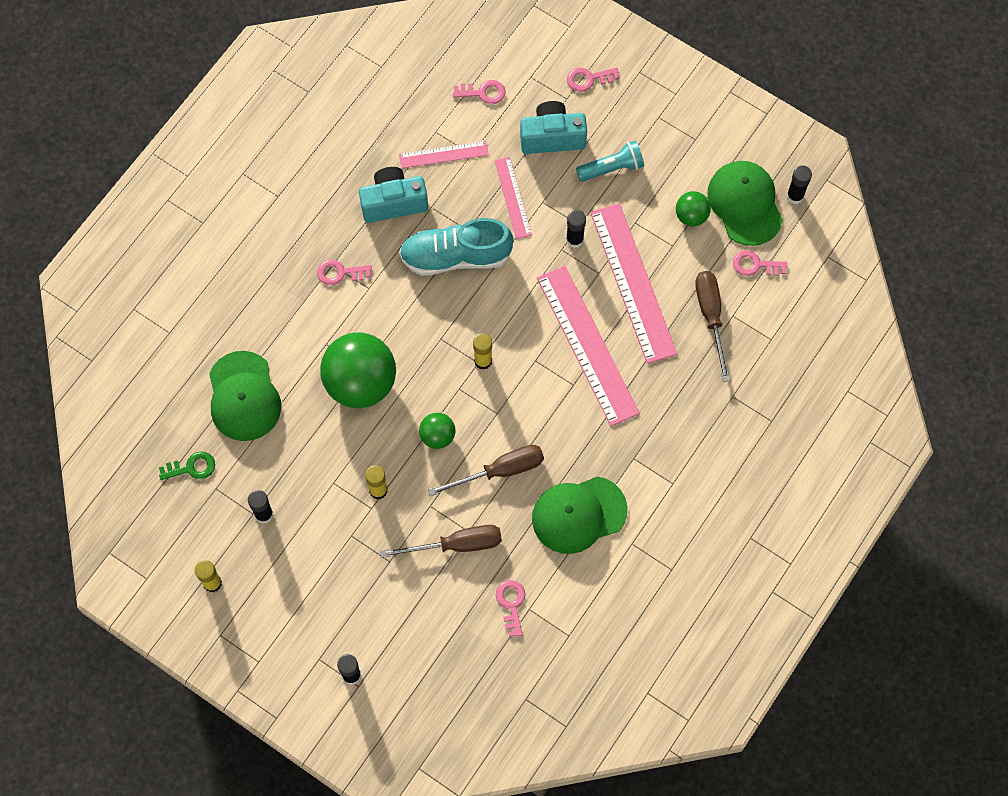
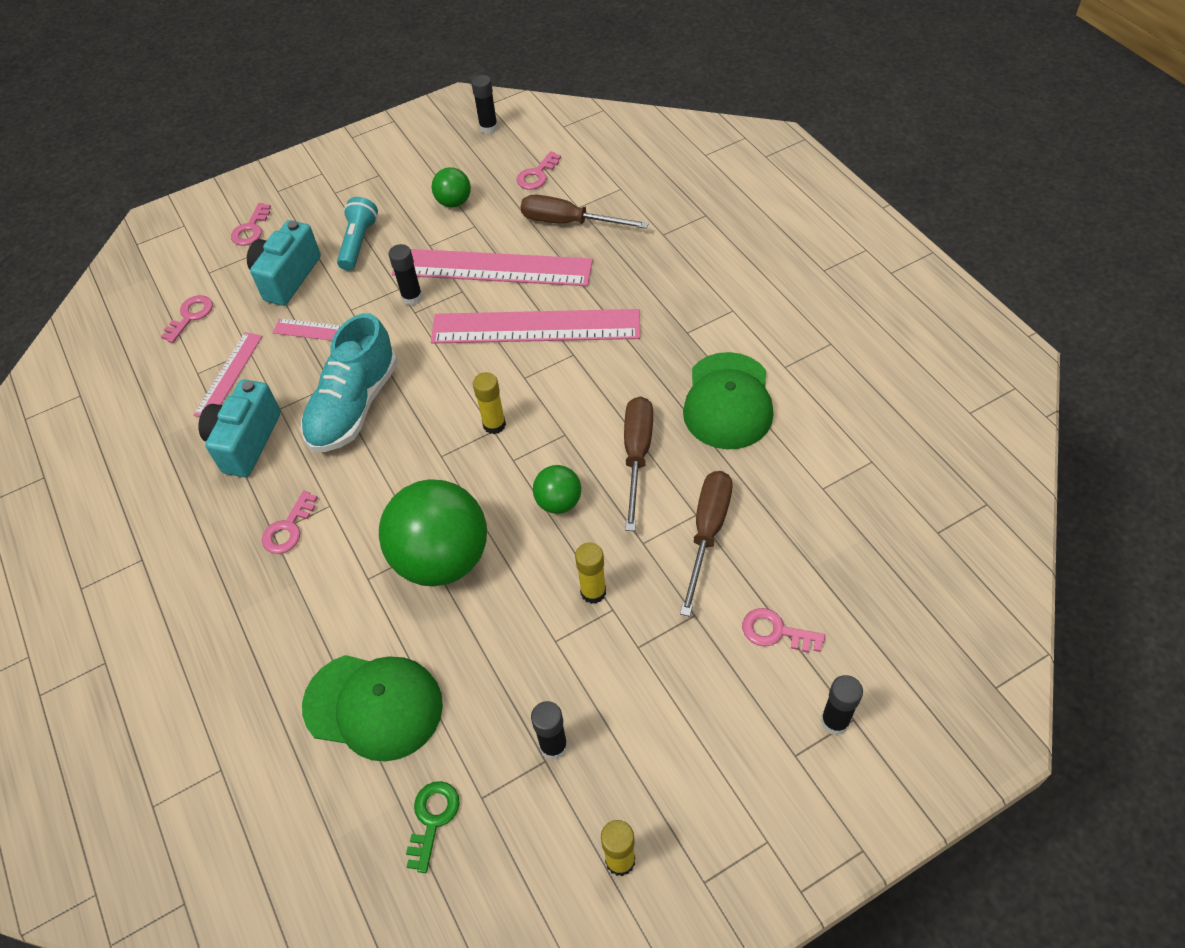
camera: 60 degrees left, 15 degrees down
(511, 604) = (809, 503): pink key -> pink key (775, 632)
(745, 204) = (470, 162): green cap -> none

